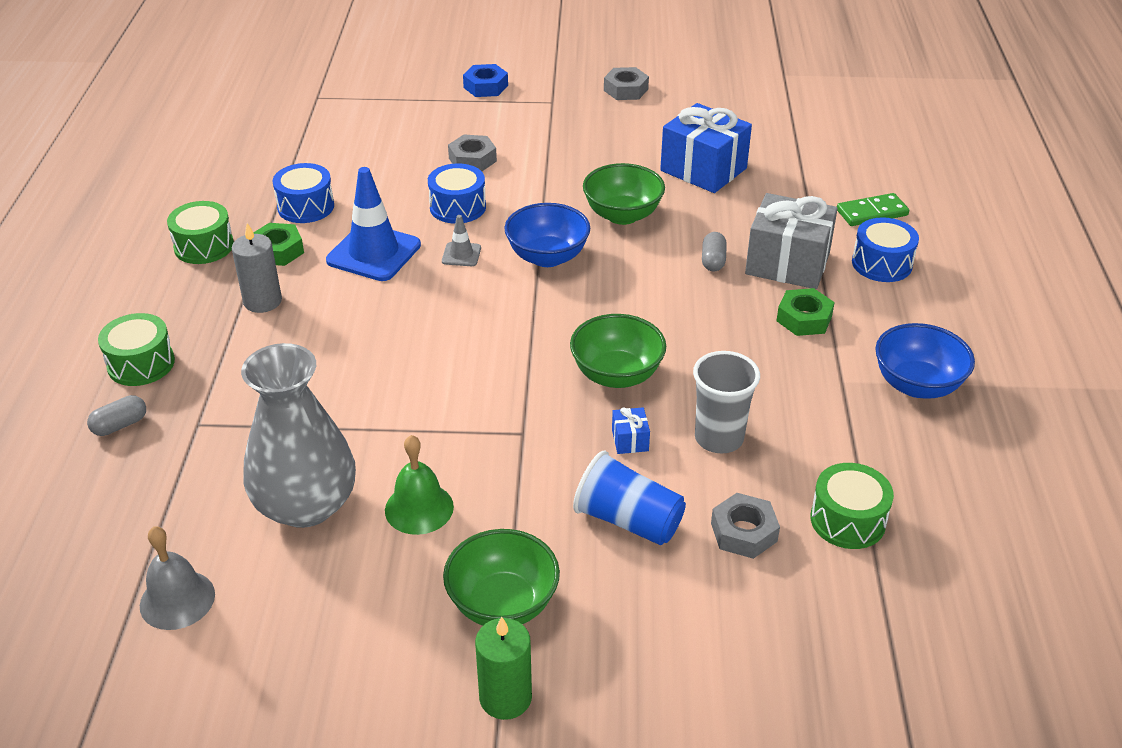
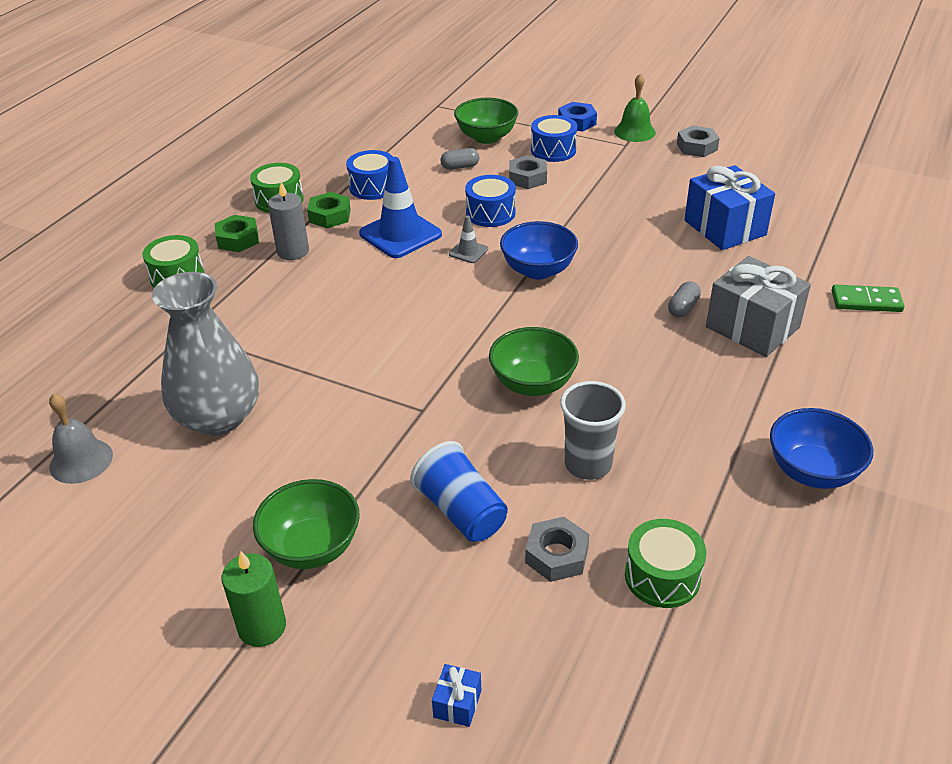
camera: 25 degrees right, 0 degrees up
(120, 425) = (132, 318): grey capsule -> grey capsule (460, 167)
(419, 508) = (300, 446): green bell -> green bell (634, 132)
(622, 215) = (626, 250): green bowl -> green bowl (486, 137)
(630, 440) = (508, 443): blue gift -> blue gift (457, 704)
(804, 319) = (737, 380): green nut -> green nut (238, 239)
(882, 264) = (847, 350): blue drum -> blue drum (553, 150)

